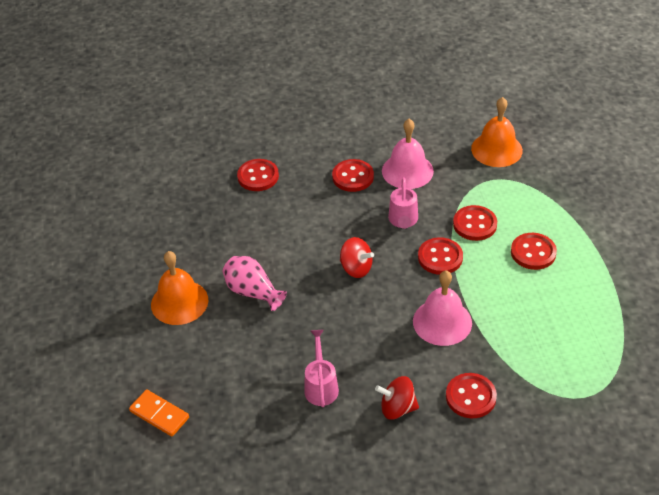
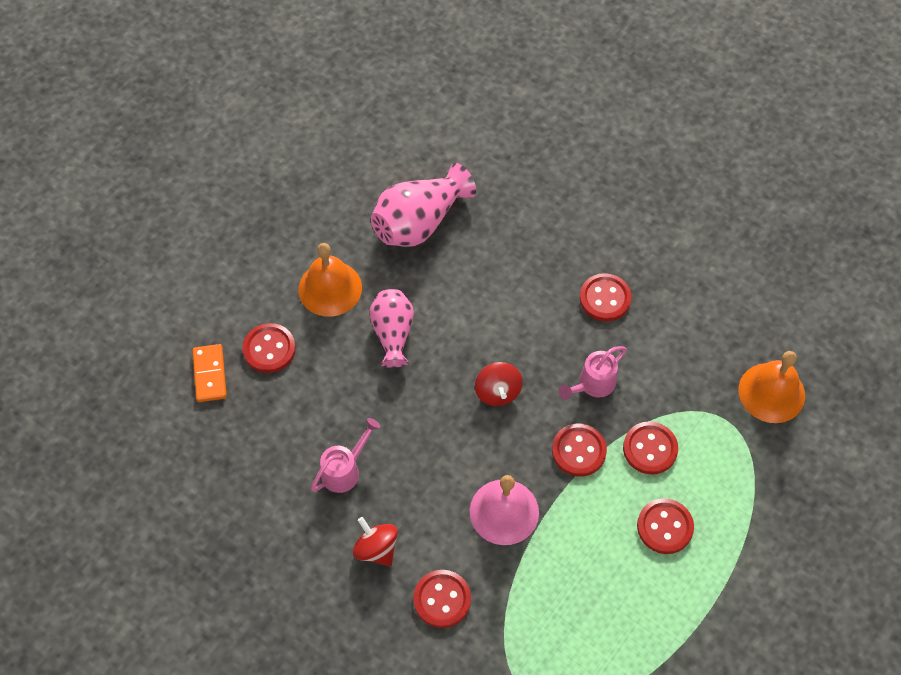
camera: 45 degrees right, 15 degrees up
(191, 225) = (419, 222): none -> pink vase
(258, 176) = (526, 223): red button -> red button (269, 349)
(407, 171) = (660, 337): pink bell -> none

